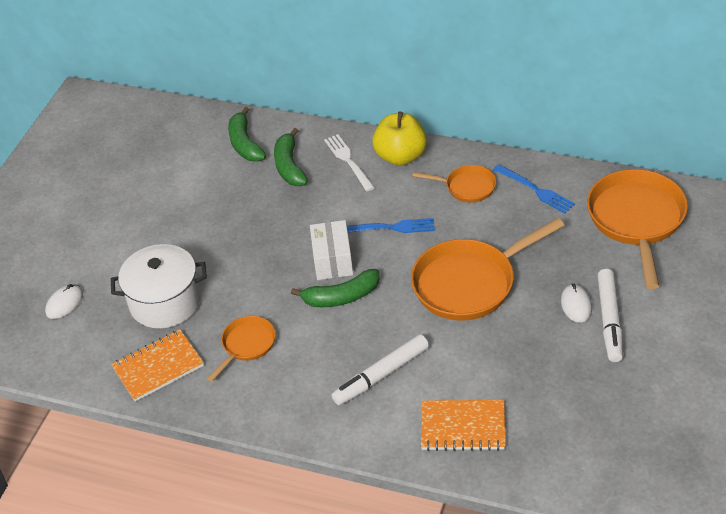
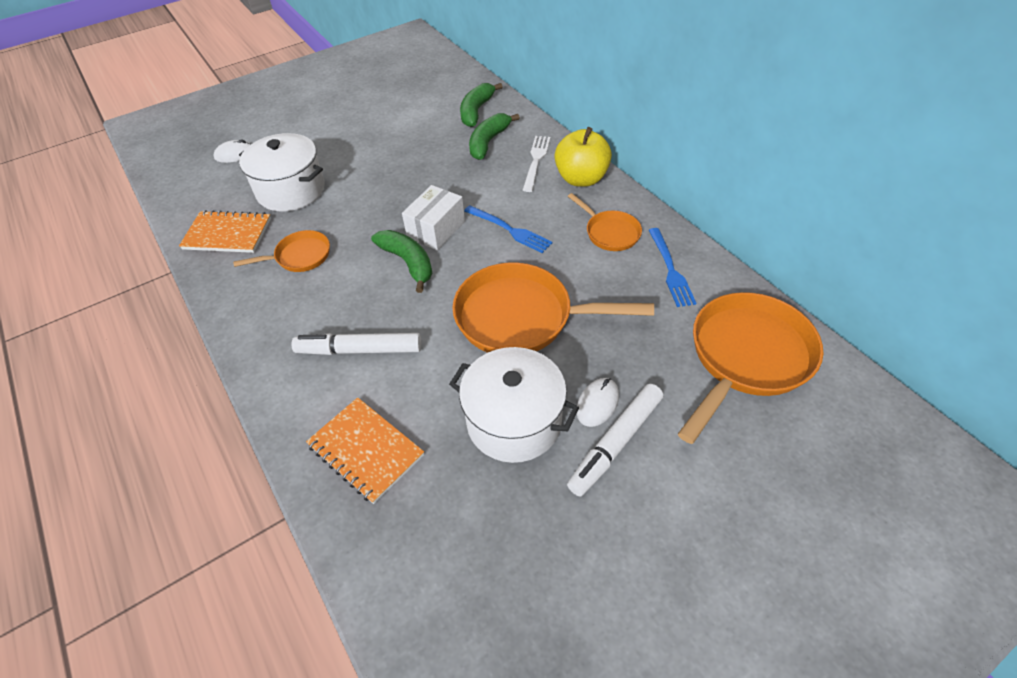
camera: 35 degrees right, 5 degrees up
(341, 297) = (408, 263): green banana -> green banana turned 150 degrees counterclockwise
(536, 349) = (514, 421): none -> white pot

